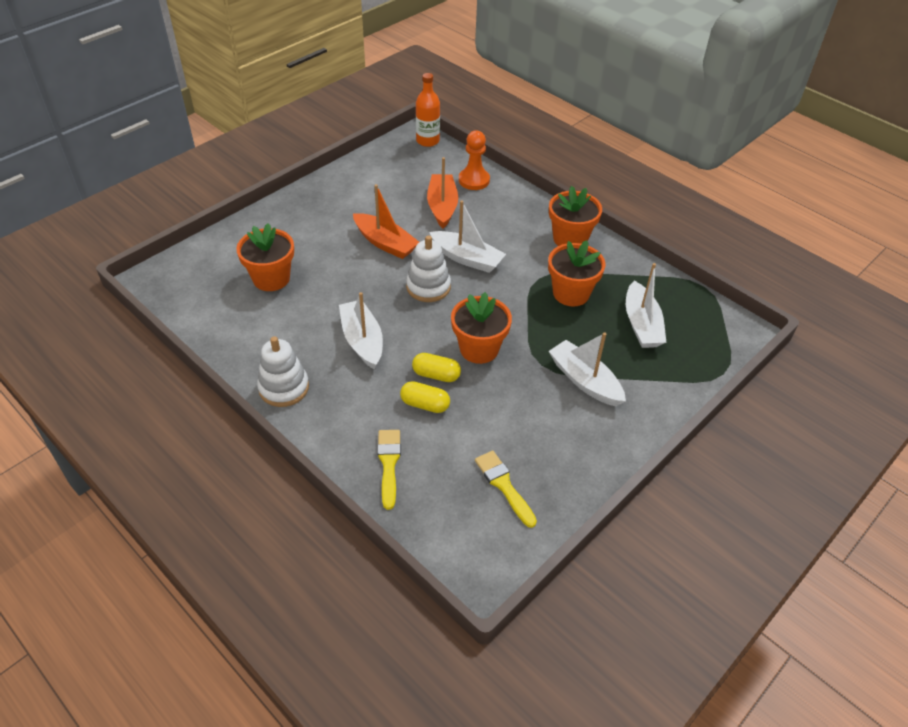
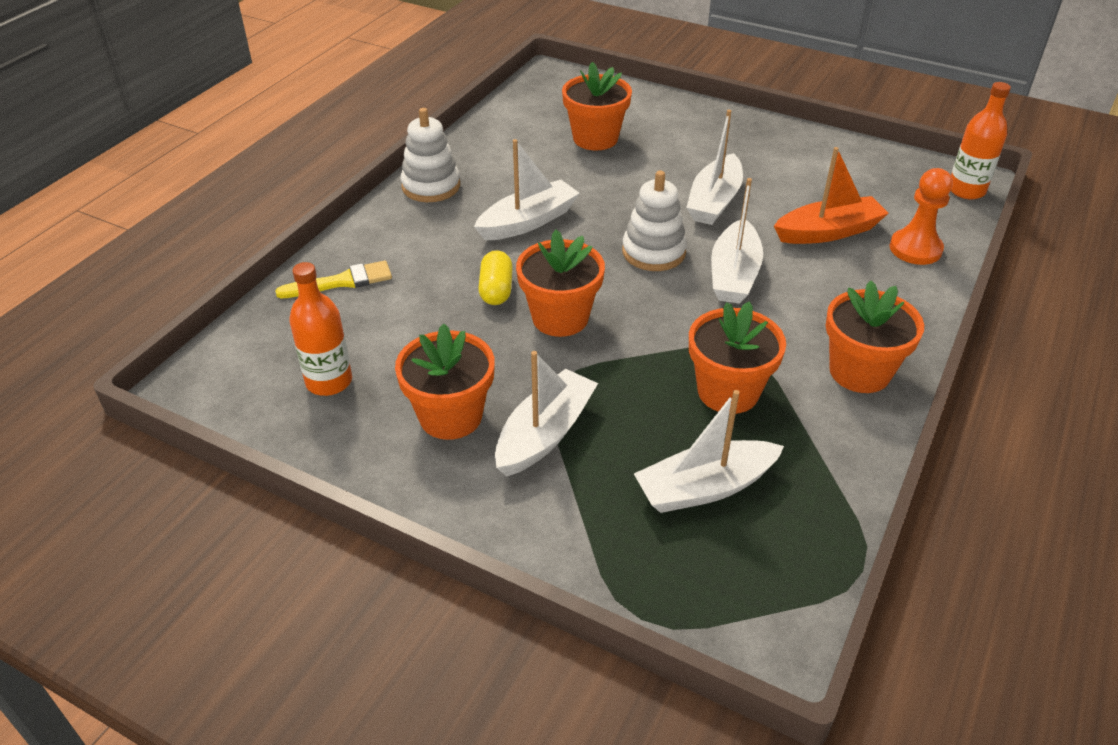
camera: 75 degrees right, 5 degrees down
(385, 243) = (714, 201): orange boat -> white boat
(425, 404) = (442, 290): yellow capsule -> none
(504, 485) = (329, 381): yellow brush -> orange bottle
(557, 423) = (450, 416): none -> orange flower pot

